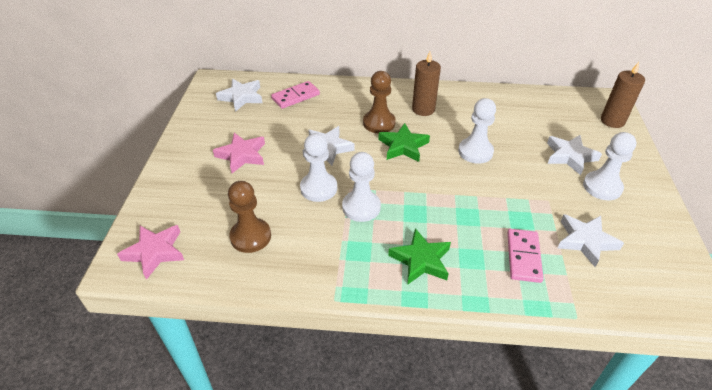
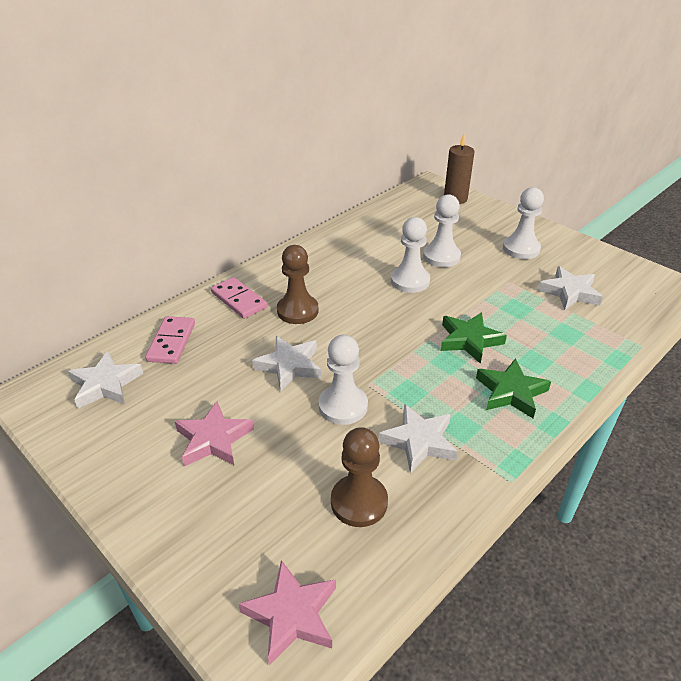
camera: 50 degrees left, 5 degrees down
(361, 207) = (404, 391): white pawn -> white pawn (441, 256)
(403, 146) = (351, 315): green star -> green star (469, 340)
(423, 109) = (315, 274): brown candle -> none
(523, 257) = (559, 332): pink domino -> pink domino (239, 300)
(570, 156) = (472, 241): white star -> white star (419, 441)

